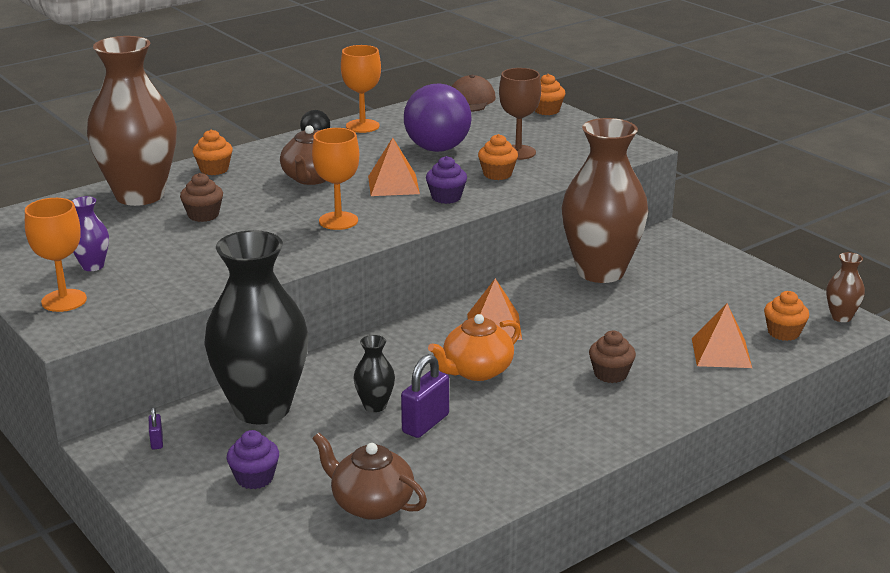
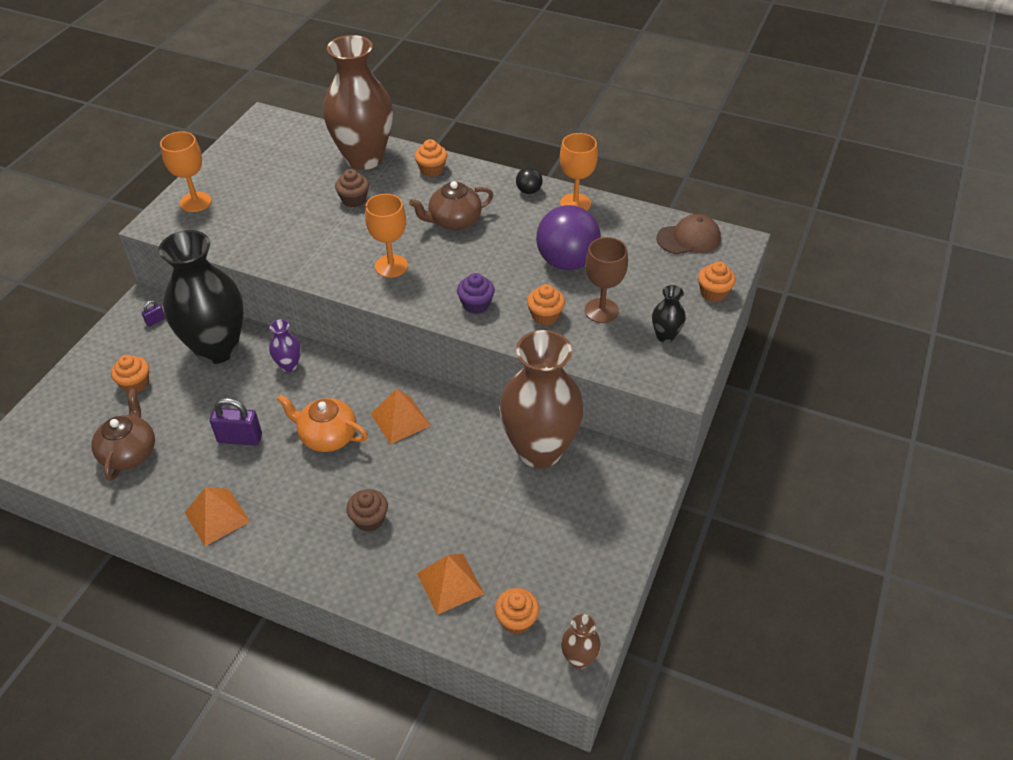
camera: 60 degrees right, 20 degrees up
(92, 266) = (248, 190): purple vase -> purple vase (289, 365)
(254, 478) = (135, 383): purple cupcake -> orange cupcake
(375, 405) = (249, 402): black vase -> black vase (665, 336)
(393, 185) = (476, 267): orange pyramid -> orange pyramid (217, 516)

